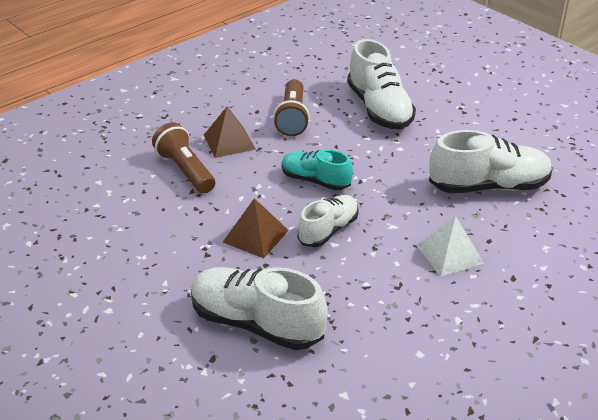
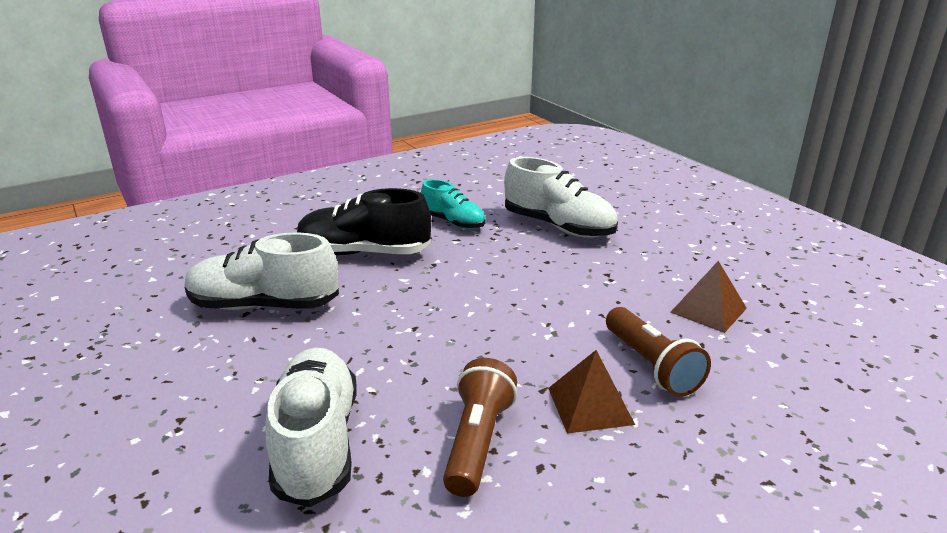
camera: 170 degrees left, 10 degrees down
(255, 236) = (555, 284): brown pyramid -> brown pyramid (708, 310)
(315, 180) = (472, 333): turquoise shoe -> turquoise shoe (453, 222)
(328, 230) = (475, 281): white shoe -> none
(450, 254) = (364, 253): white pyramid -> black shoe

